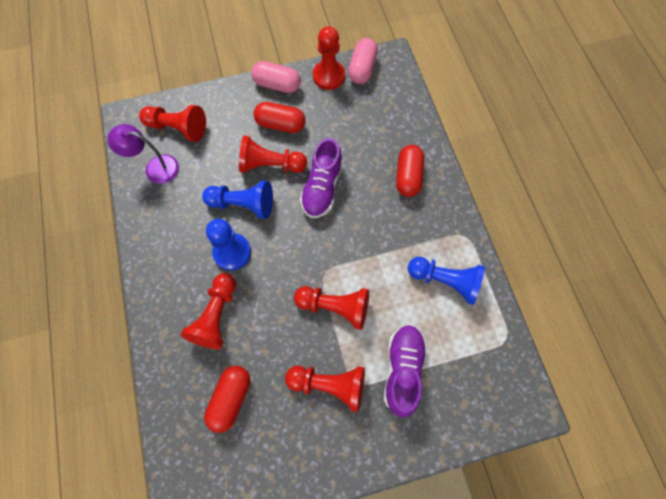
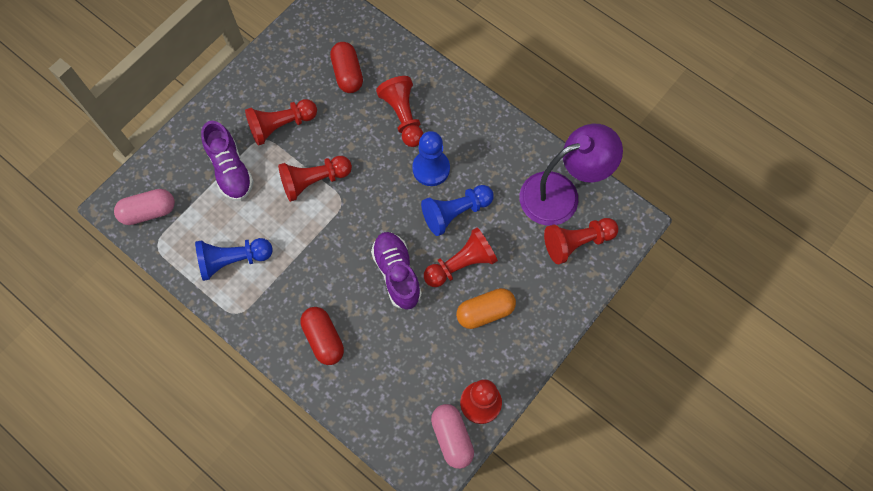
camera: 145 degrees right, 0 degrees up
(155, 167) = (561, 194): purple lamp -> purple lamp, size x1.64
(277, 85) = (524, 354): pink capsule -> pink capsule (149, 212)
(280, 124) = (485, 312): red capsule -> orange capsule

